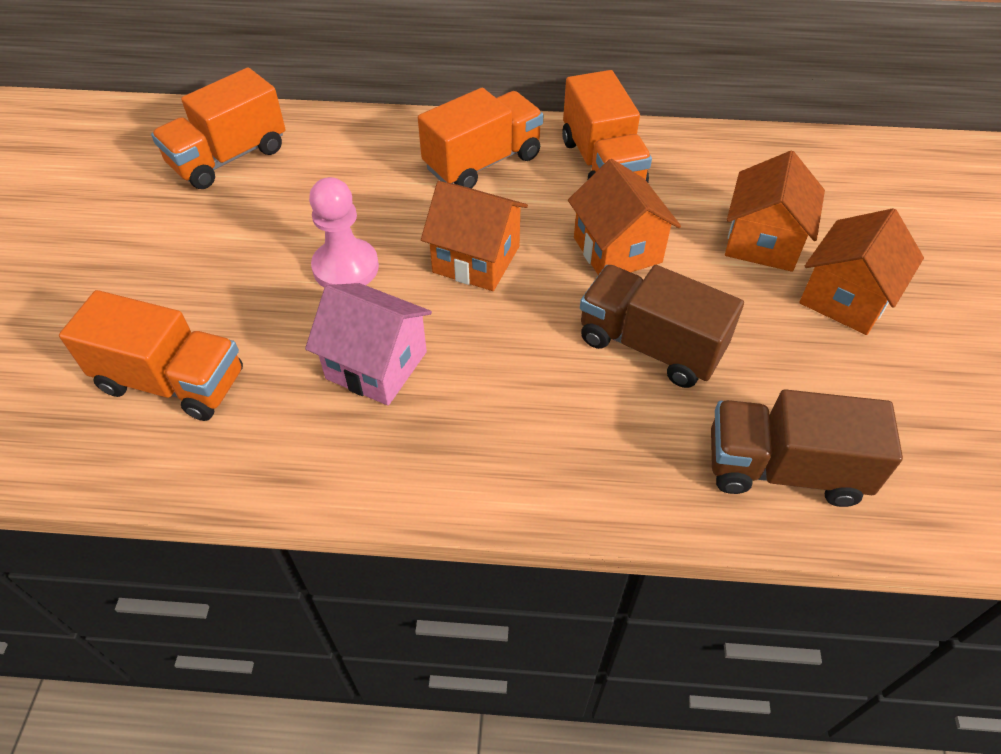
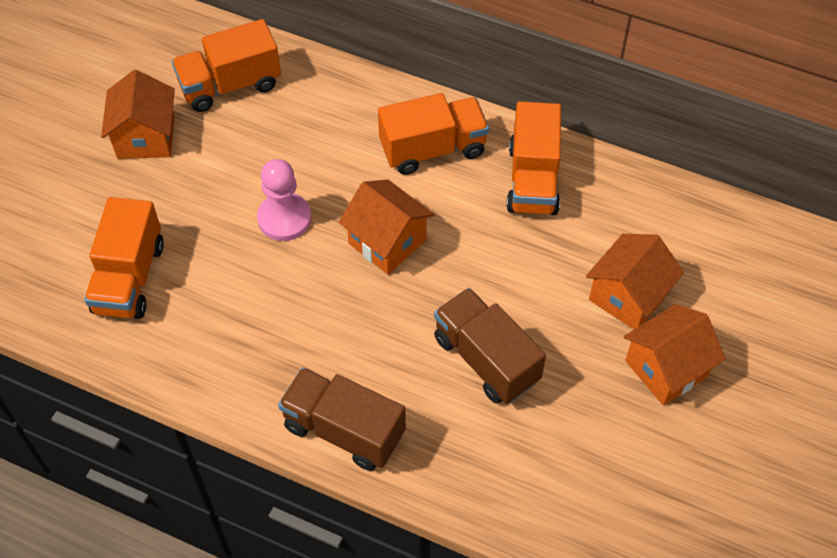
camera: 20 degrees right, 5 degrees up
(172, 381) = (129, 278): orange truck -> orange truck turned 60 degrees clockwise
(376, 365) = (276, 310): pink house -> none
(617, 250) = (503, 267): orange house -> orange house (146, 137)
(783, 469) = (533, 488): brown truck -> brown truck (344, 430)

